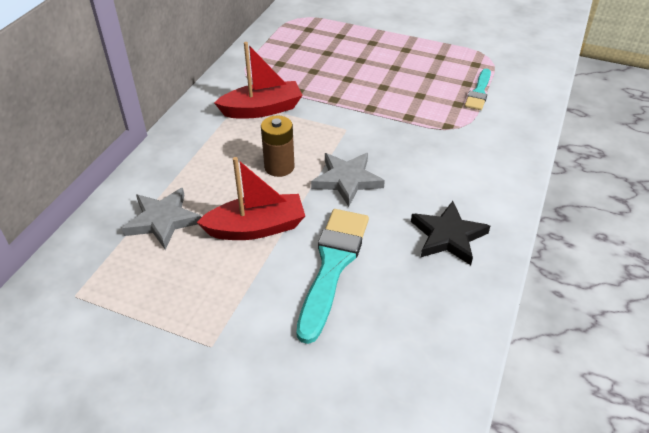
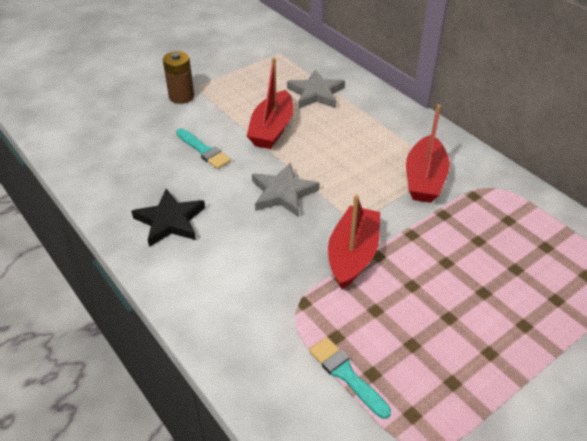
camera: 120 degrees right, 0 degrees up
(279, 167) = (331, 162): brown battery -> brown battery (181, 96)
(332, 265) = (204, 150): turquoise brush -> turquoise brush, size x0.57
(381, 119) = (353, 255): none -> red boat

